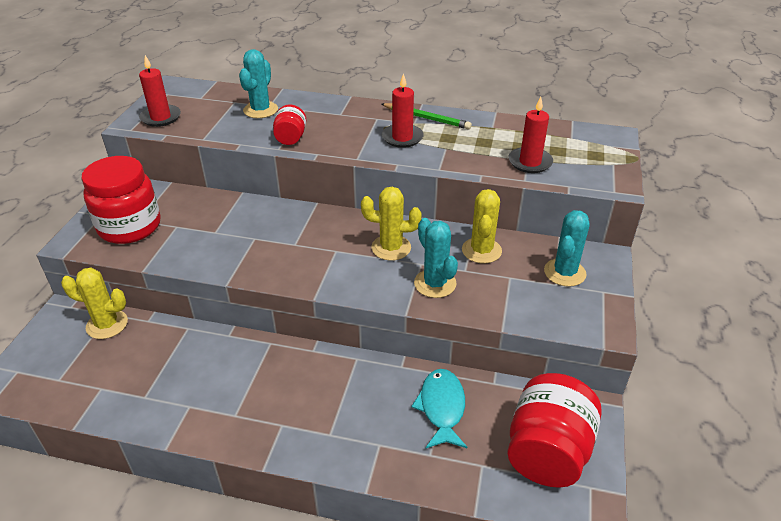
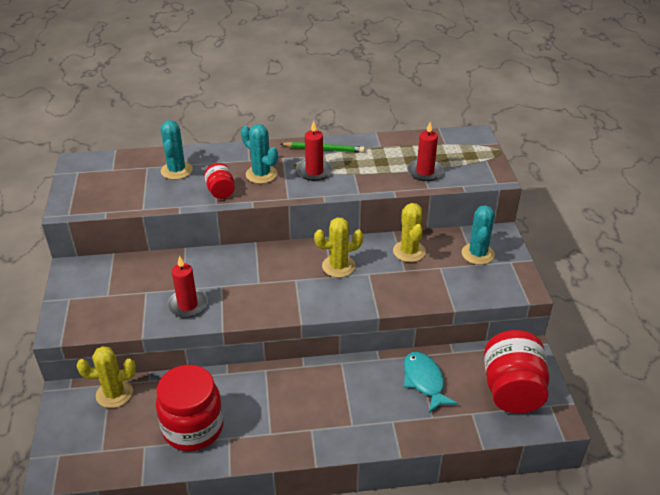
camera: 20 degrees left, 0 degrees up
(130, 227) = (104, 303): red jar -> red jar (193, 428)
(161, 117) = (89, 196): red candle -> red candle (187, 305)
(435, 283) = (387, 287): turquoise cactus -> turquoise cactus (261, 174)

